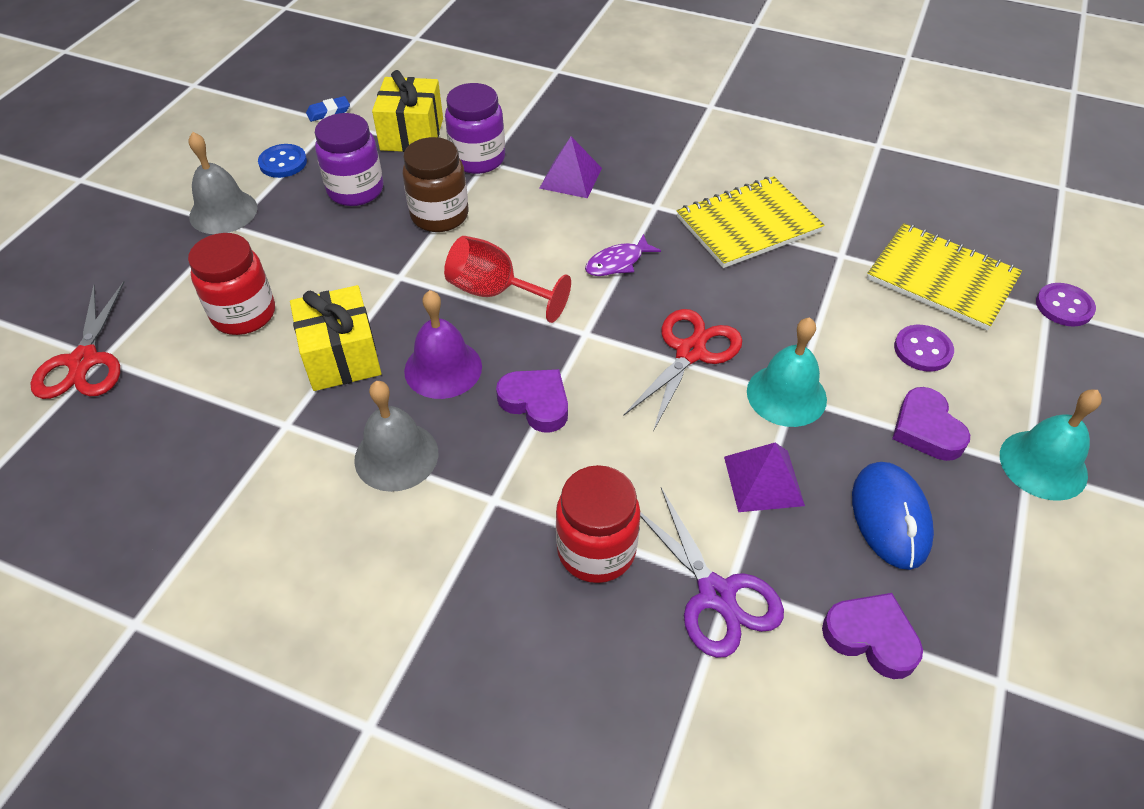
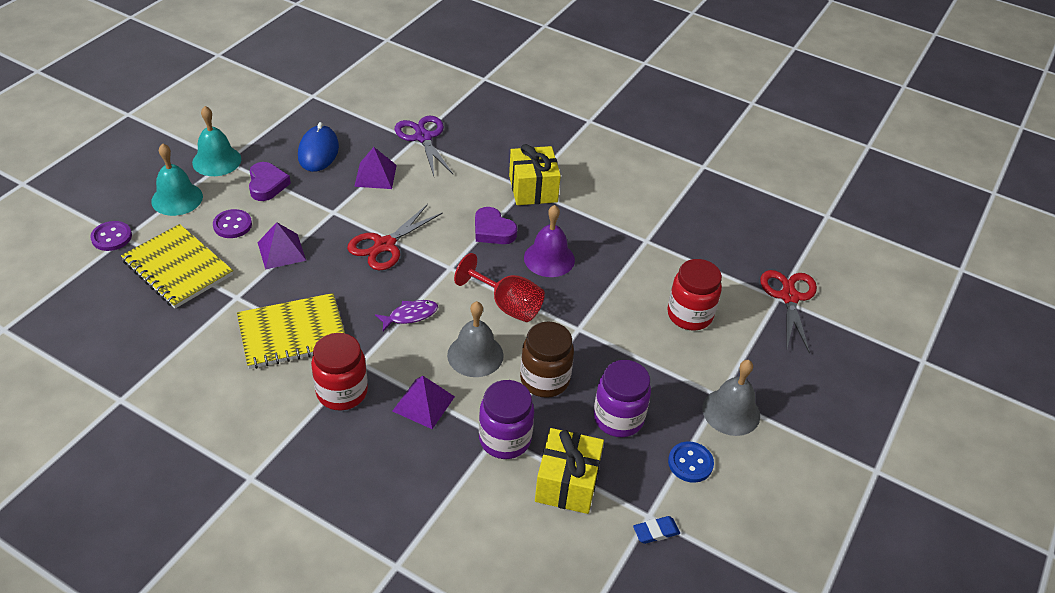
camera: 175 degrees left, 5 degrees down
(341, 357) = (616, 275): yellow gift -> yellow gift (533, 189)
(396, 456) = (579, 215): grey bell -> grey bell (475, 355)
(596, 550) = (476, 161): red jar -> red jar (342, 392)
(786, 395) = (337, 213): turquoise bell -> turquoise bell (177, 198)
(827, 321) = (281, 251): none -> purple pyramid
(871, 637) = (359, 115): purple heart -> none

